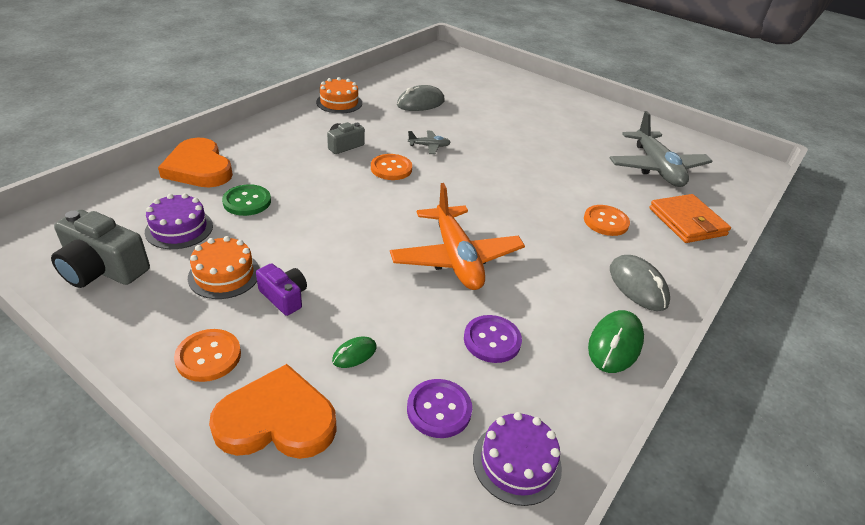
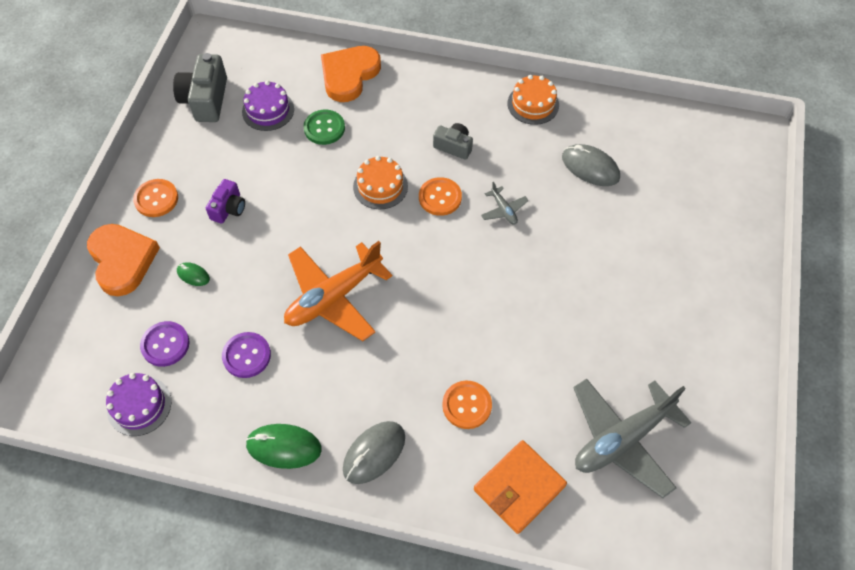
camera: 70 degrees right, 20 degrees up
(224, 275) = (233, 163): orange cake -> orange cake (380, 186)

